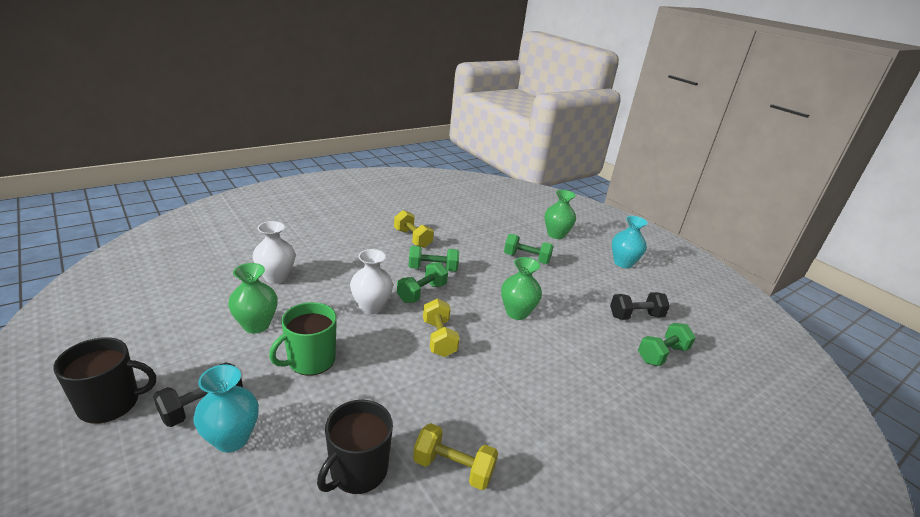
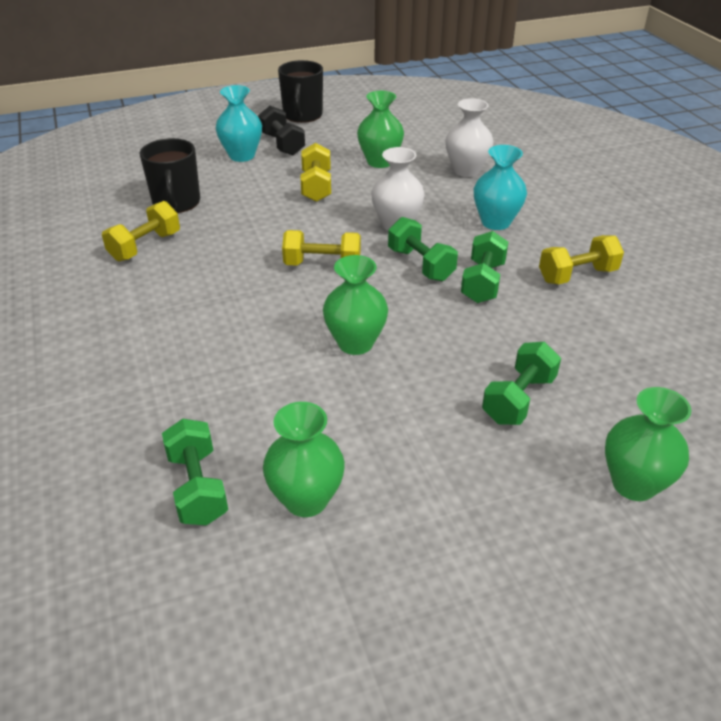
camera: 110 degrees right, 10 degrees up
(310, 360) = (316, 187): green mug -> yellow dumbbell
(358, 470) = (176, 202): black mug -> black mug turned 150 degrees counterclockwise
(623, 263) = (505, 575): turquoise vase -> turquoise vase (495, 222)
(635, 316) = (306, 499): black dumbbell -> green vase

